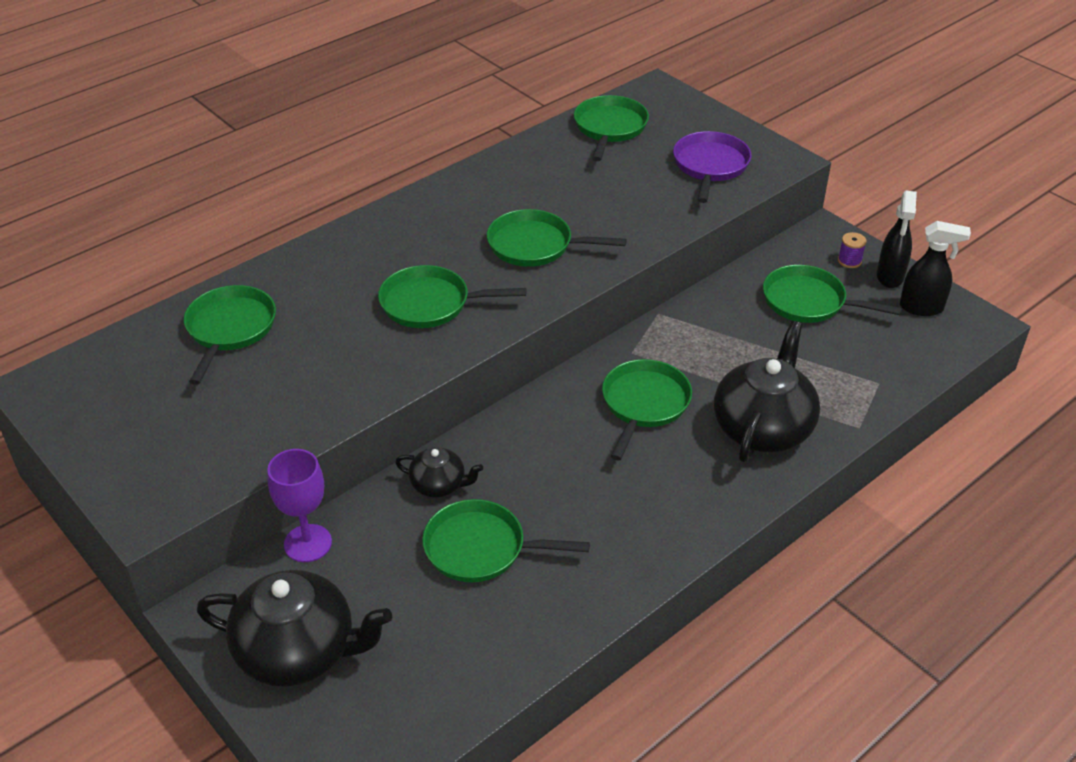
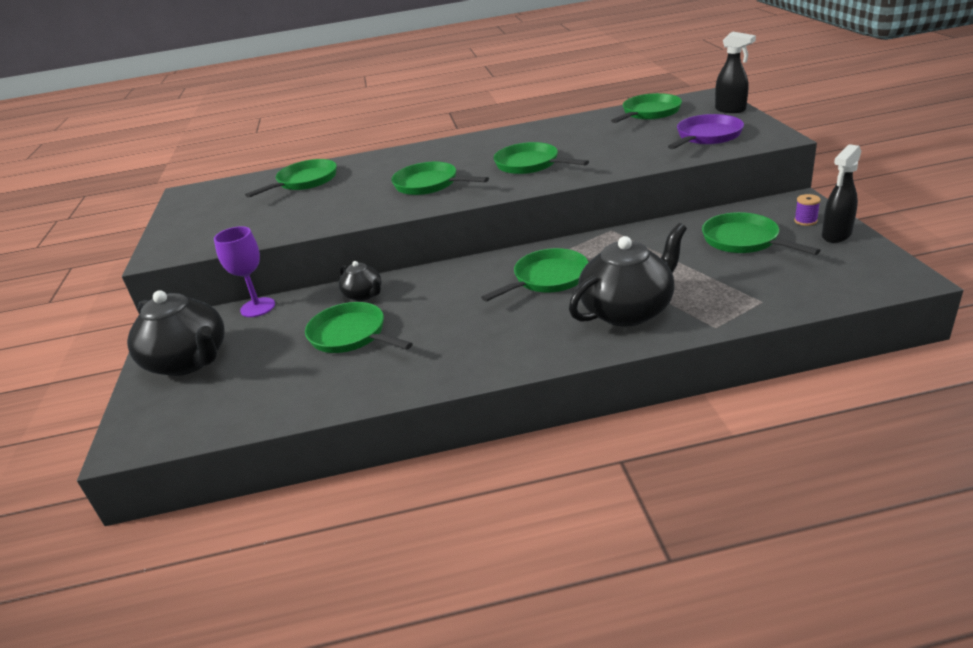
camera: 35 degrees right, 10 degrees down
(922, 308) = (851, 259): black spray bottle -> black spray bottle (730, 110)

